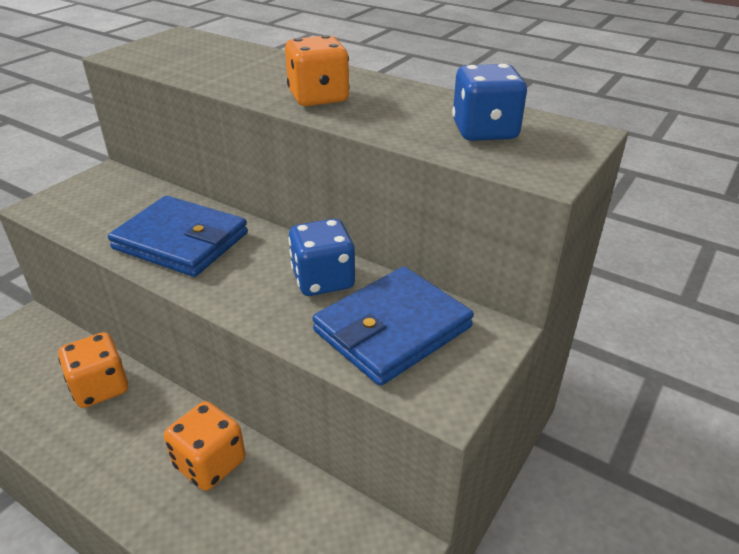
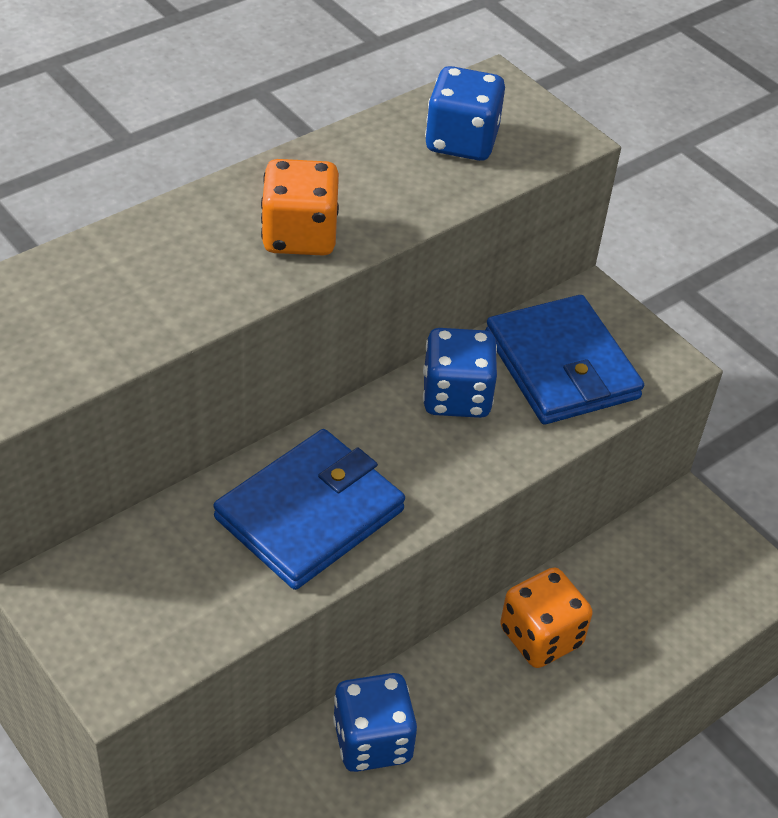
camera: 75 degrees left, 10 degrees up
(100, 387) = (372, 741): orange dice -> blue dice

